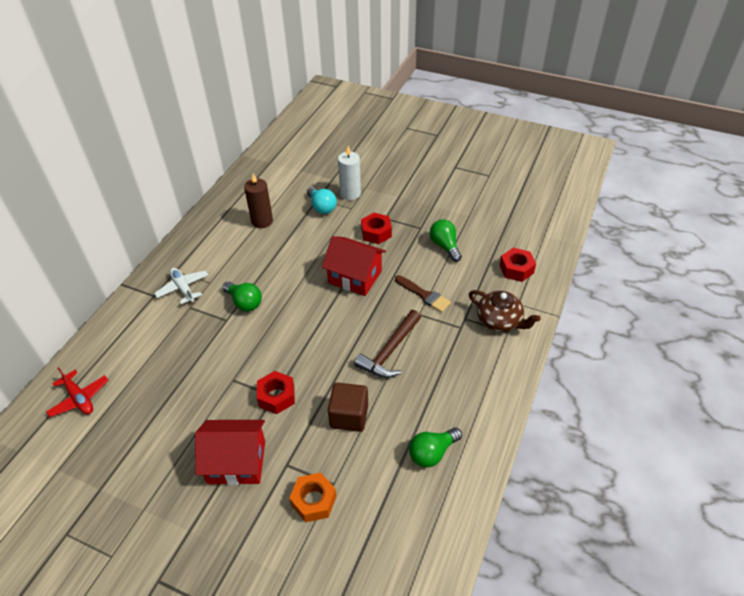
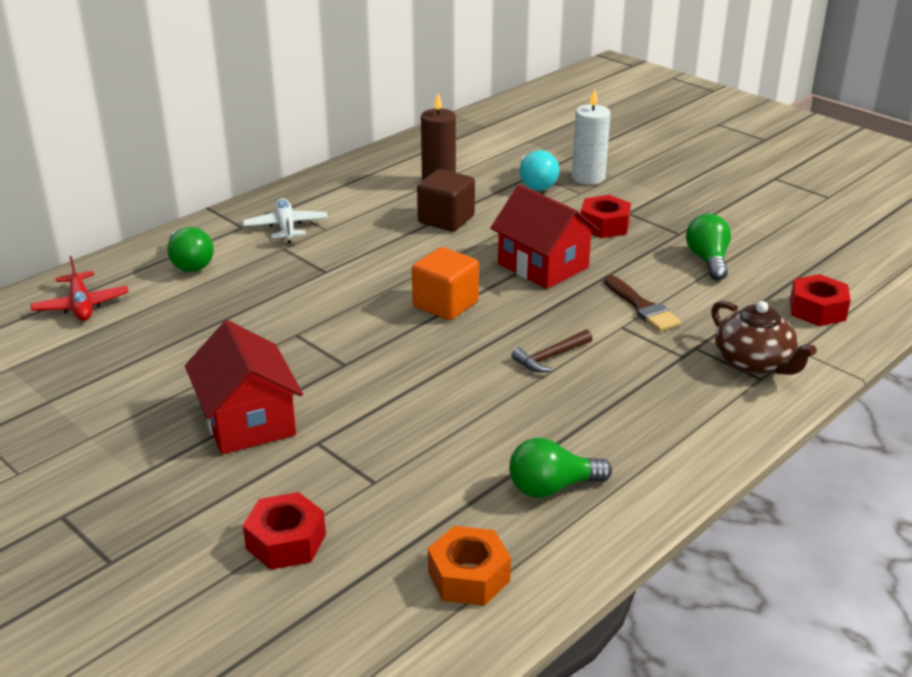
camera: 20 degrees right, 15 degrees down
(236, 462) = (248, 421): red house -> red house turned 45 degrees clockwise
(244, 302) = (362, 259): green light bulb -> green light bulb (190, 263)
(276, 396) = (348, 366): red nut -> red nut (286, 541)
(312, 327) = (445, 304): none -> orange cube
(314, 501) = (333, 492): orange nut -> orange nut (468, 576)
(349, 416) = (443, 413): brown cube -> brown cube (446, 220)
(390, 351) = (550, 357): brown hammer -> brown hammer, size x0.59

